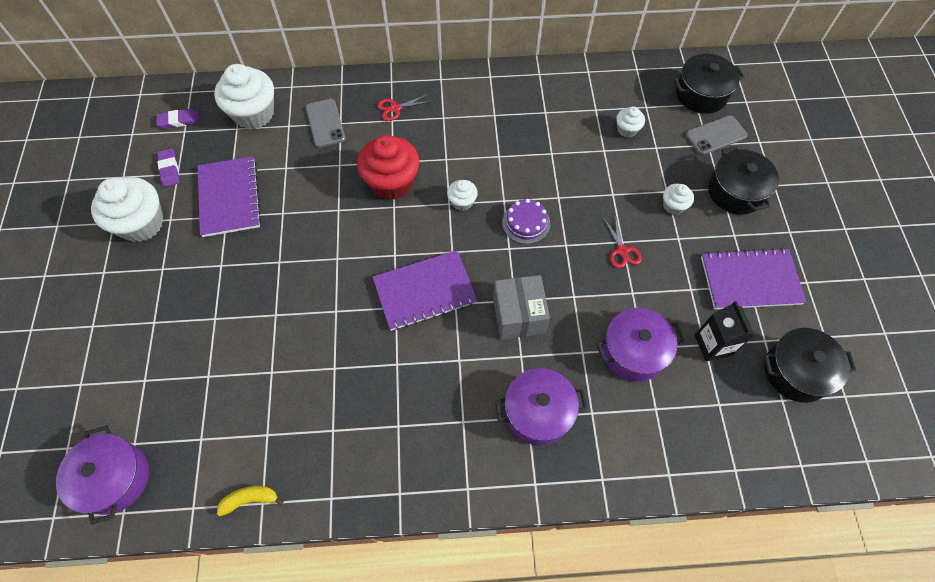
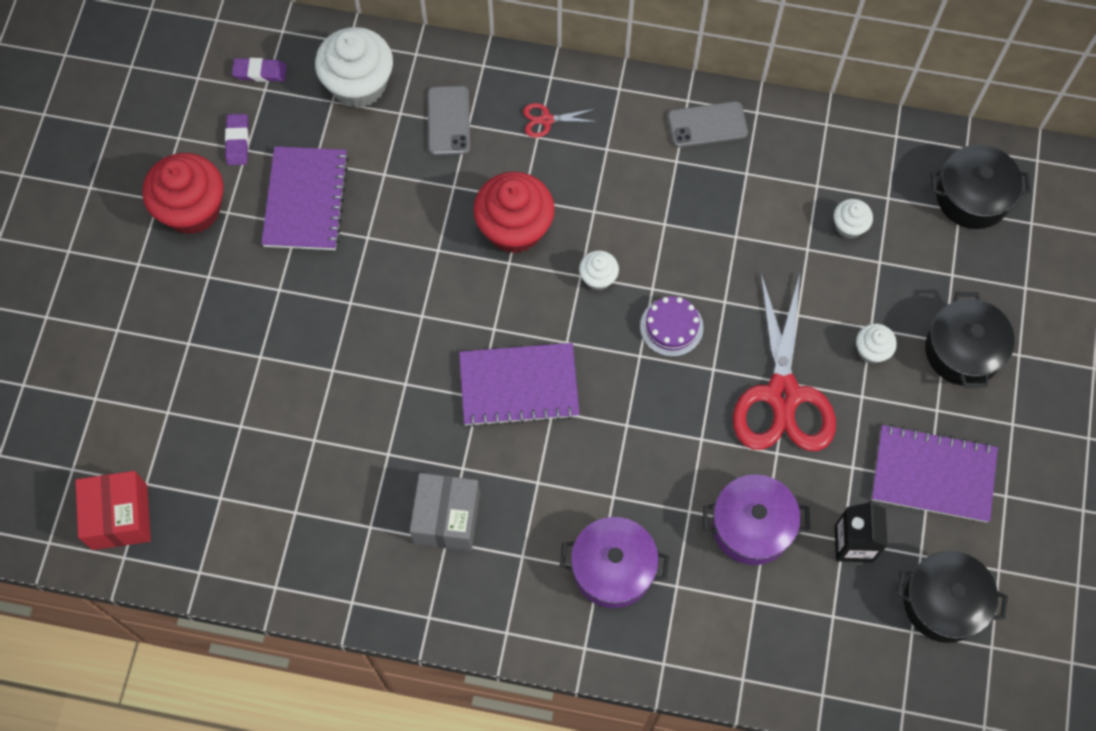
camera: 15 degrees right, 5 degrees up
(115, 478) = (120, 517): purple pot -> red box
(141, 223) = (192, 209): white cupcake -> red cupcake
(250, 499) = (263, 580): yellow banana -> none
(519, 315) = (625, 445): grey box -> grey box (447, 518)
(622, 251) = (783, 395): red scissors -> red scissors, size x2.45
(715, 135) = (968, 263): grey phone -> grey phone (707, 125)

